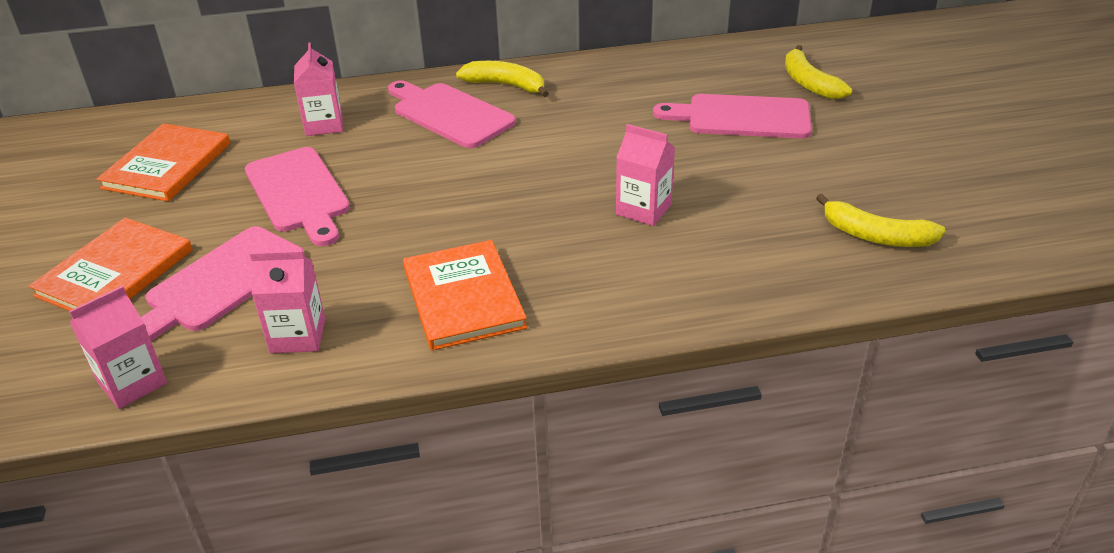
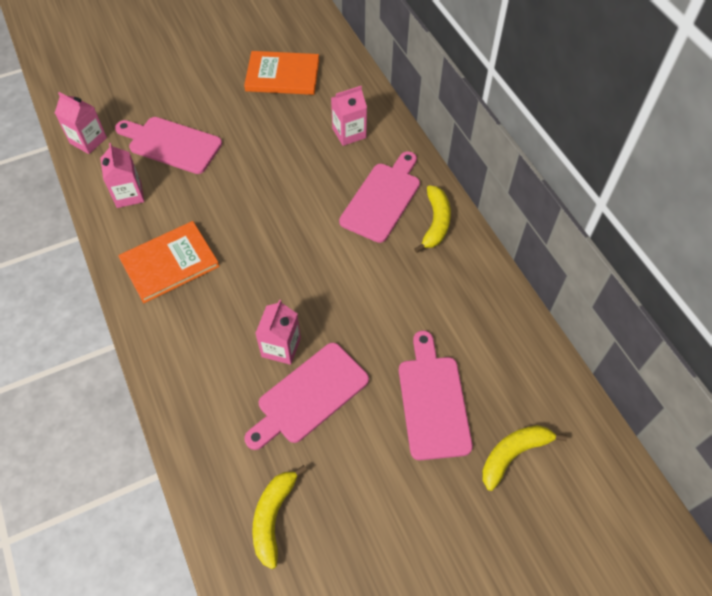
camera: 75 degrees right, 20 degrees up
(115, 273) = (175, 96): orange book -> none
(298, 193) = (265, 148): pink cutting board -> pink cutting board (309, 395)

